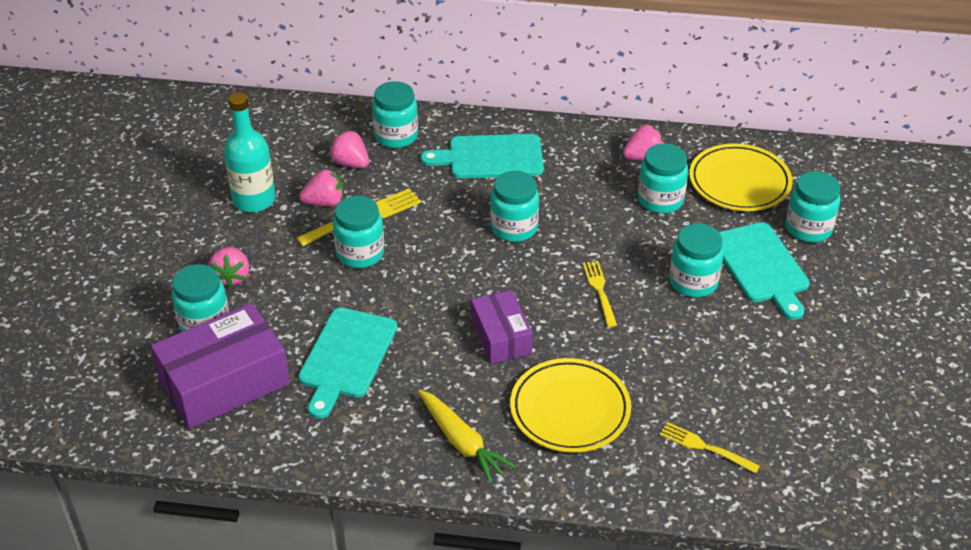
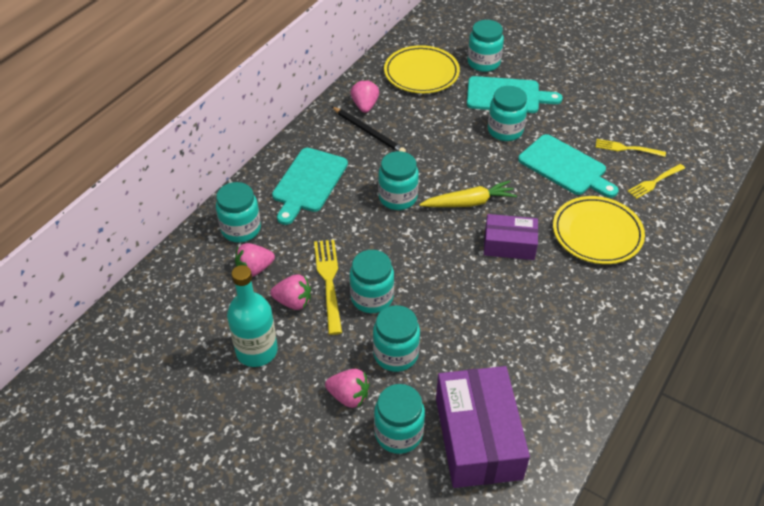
camera: 65 degrees left, 5 degrees up
(324, 202) = (293, 302): pink strawberry -> pink strawberry turned 90 degrees clockwise
(346, 357) = (487, 344): turquoise cutting board -> turquoise cutting board (565, 167)
(462, 442) = (605, 302): yellow carrot -> yellow carrot (469, 202)
(600, 291) = (489, 177): yellow fork -> yellow fork (627, 148)
(601, 174) = (369, 132): none -> black pencil
(660, 200) = (415, 115): turquoise jar -> turquoise jar (396, 354)

